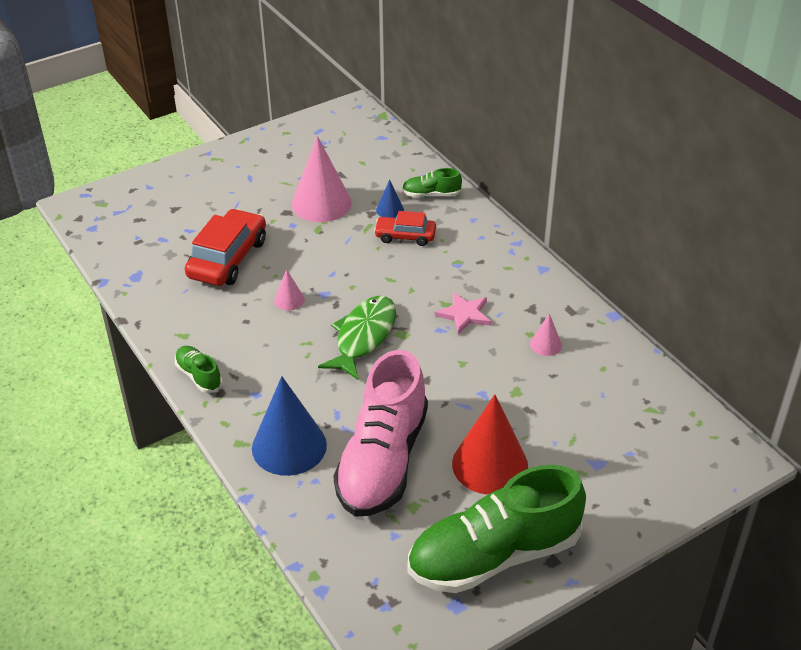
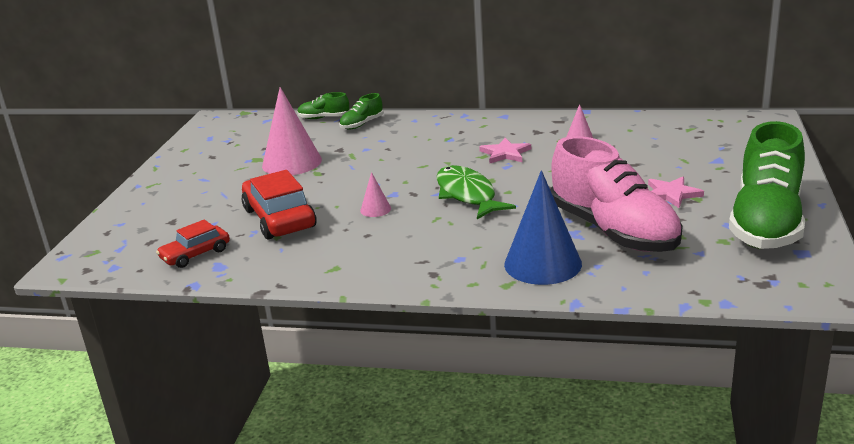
camera: 45 degrees left, 15 degrees down
(199, 376) = (397, 277): green shoe -> green shoe (324, 118)
(390, 210) = (349, 142): blue cone -> none
(405, 236) = (387, 146): red car -> red car (195, 254)
(490, 464) = (671, 194): red cone -> pink star

